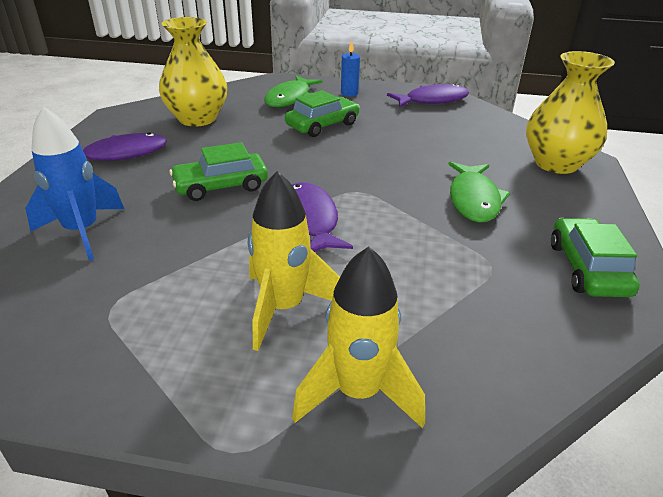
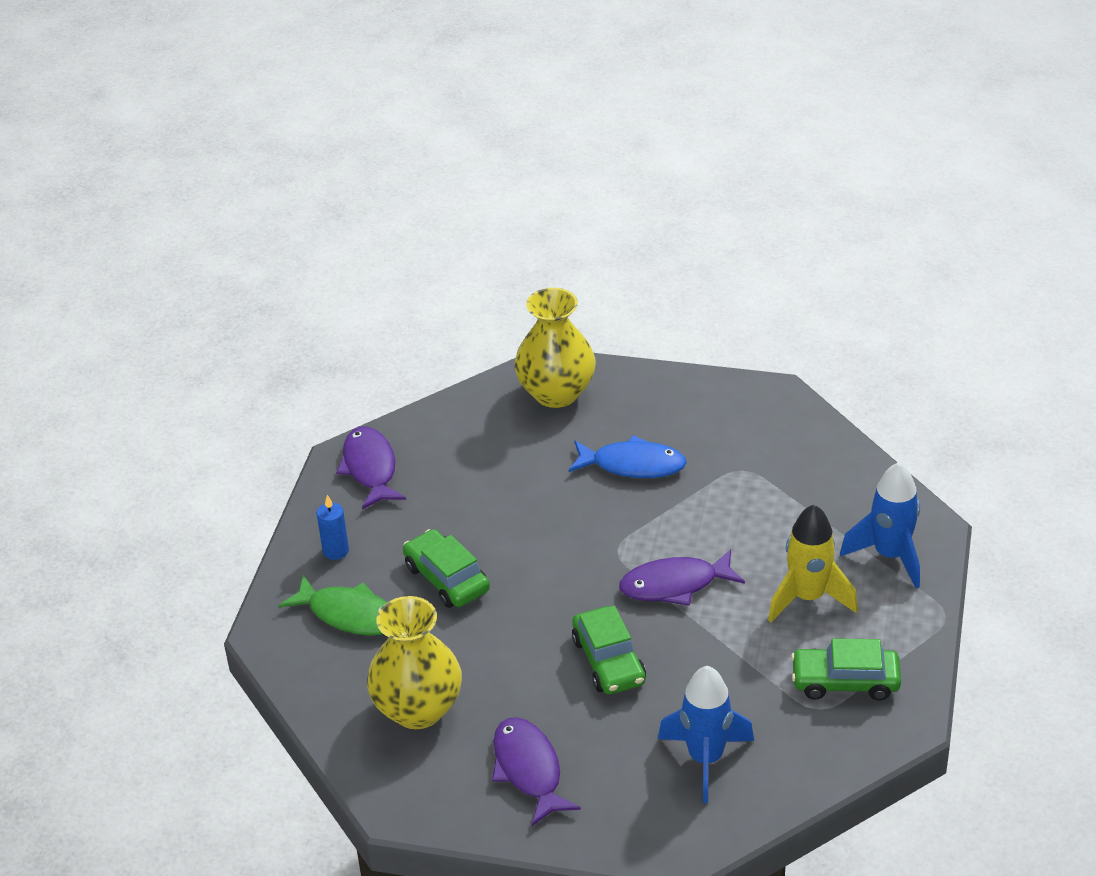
camera: 85 degrees left, 5 degrees up
(358, 392) = (890, 556): yellow rocket -> blue rocket
(474, 199) = (633, 465): green fish -> blue fish
(587, 268) = (741, 414): green car -> green car (845, 681)

